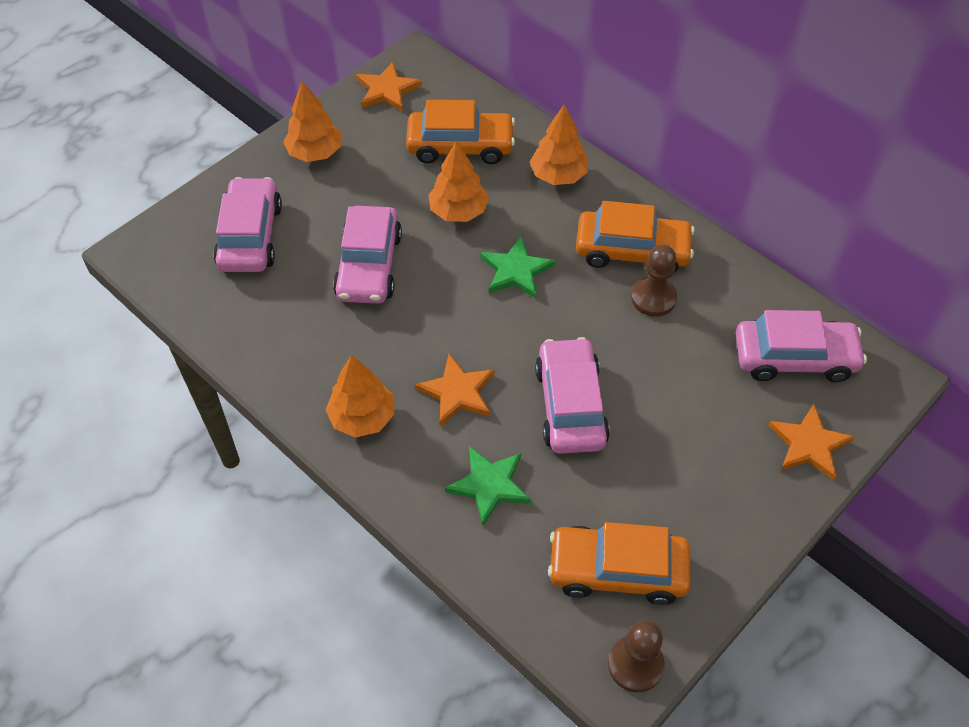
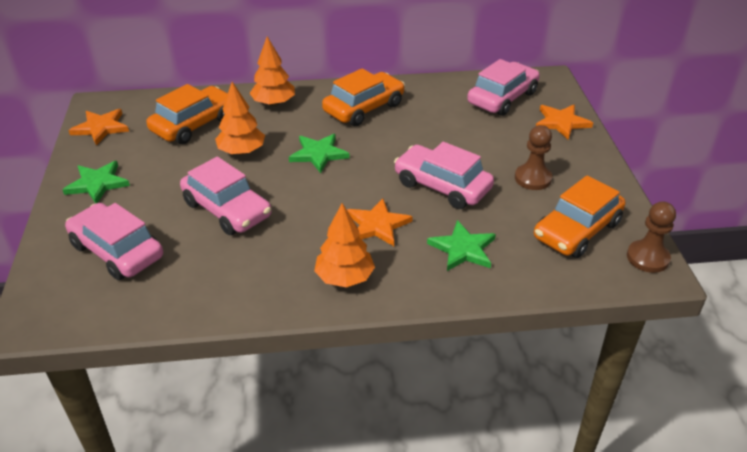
camera: 50 degrees left, 15 degrees down
(315, 153) = (97, 184): orange tree -> green star
(653, 298) = (406, 119): brown pawn -> brown pawn (533, 178)

